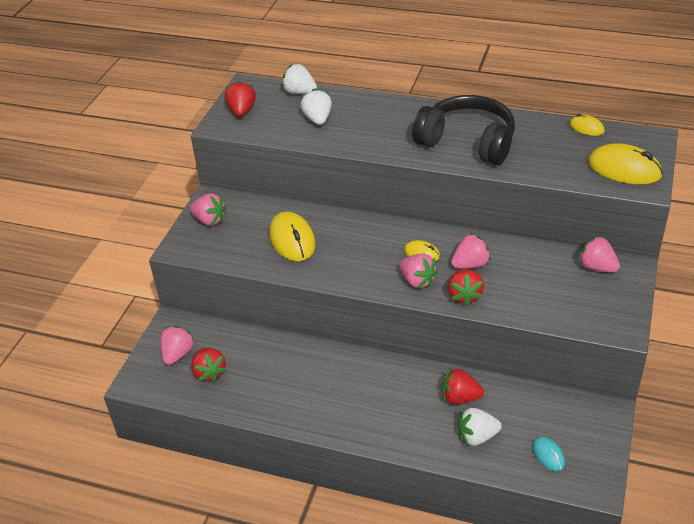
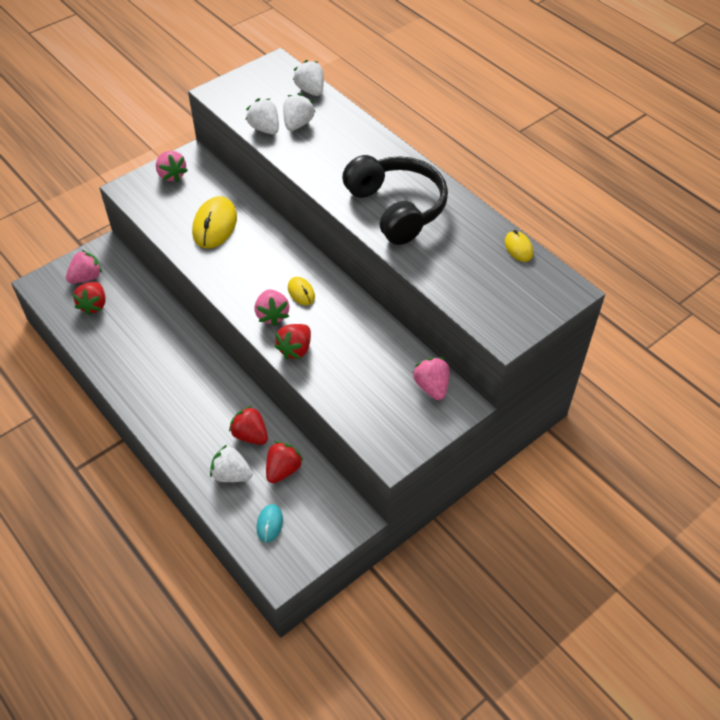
camera: 30 degrees right, 10 degrees up
(241, 111) = (247, 87): red strawberry -> red strawberry (283, 470)
(293, 134) = (265, 129): none -> white strawberry
(470, 264) = (329, 324): pink strawberry -> none
(624, 169) = (505, 307): yellow mouse -> none

